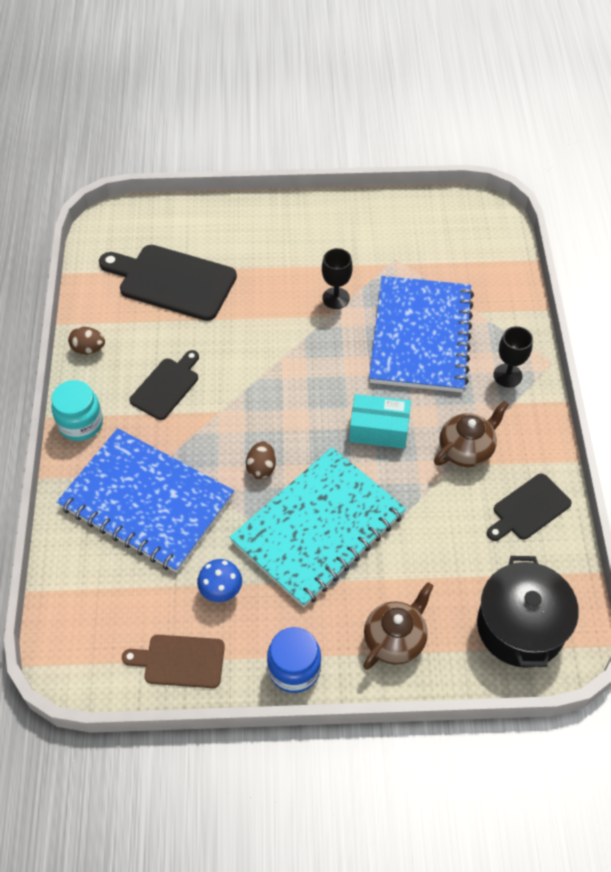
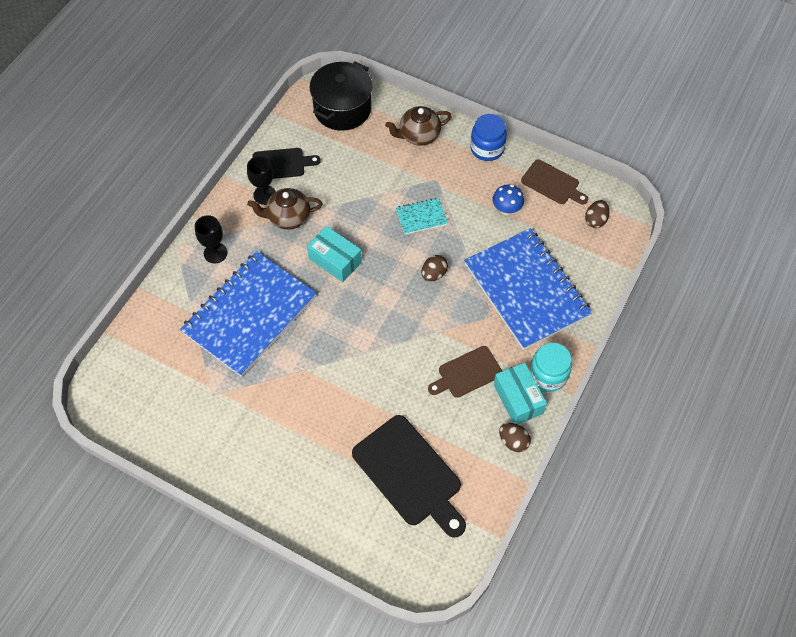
camera: 150 degrees left, 5 degrees up
(100, 635) = (595, 220): none -> brown egg
(101, 387) = (518, 399): none -> turquoise box
(166, 386) = (467, 373): black cutting board -> brown cutting board
(318, 528) = (421, 217): turquoise notebook -> turquoise notebook, size x0.42
(336, 298) = (287, 383): black goblet -> black goblet (264, 195)

